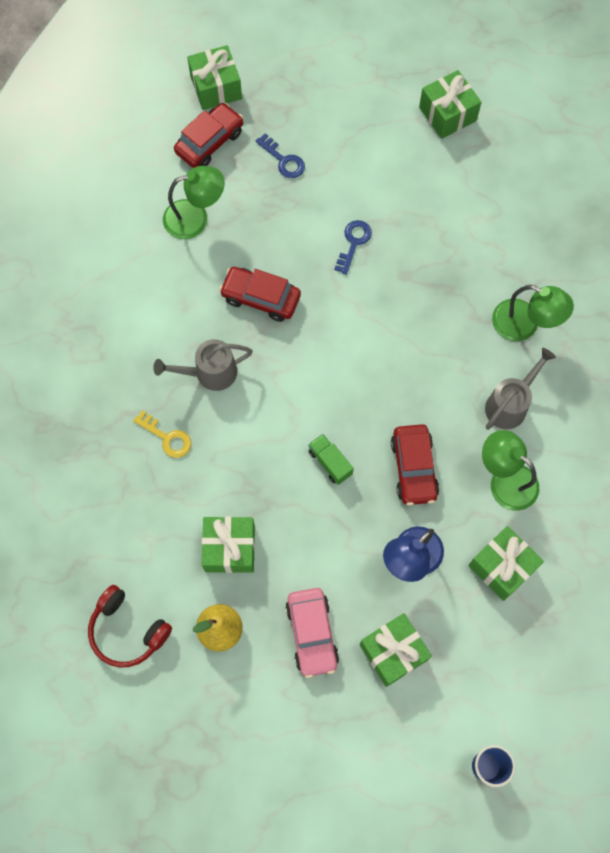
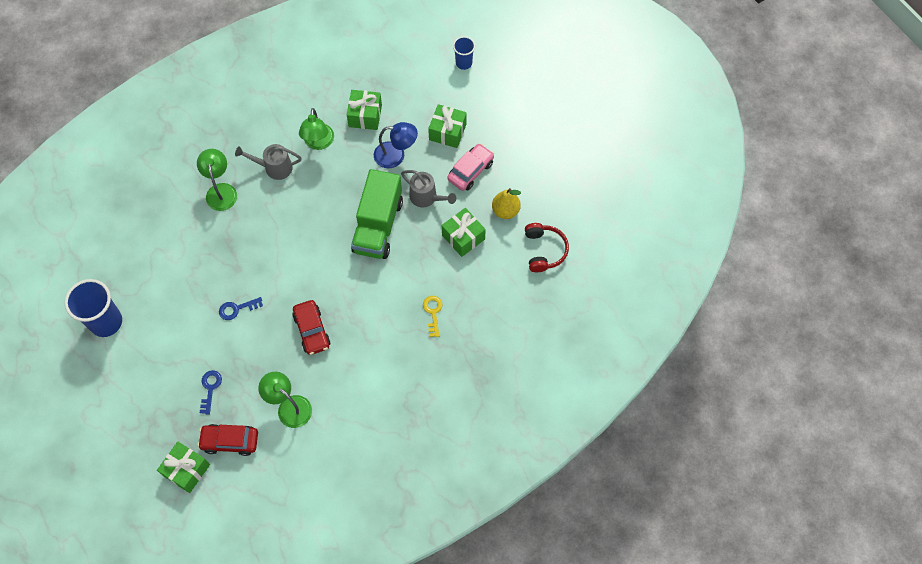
camera: 130 degrees left, 5 degrees down
(209, 373) = (379, 321): grey watering can -> grey watering can (427, 197)
(330, 462) = (378, 226): green truck -> green truck, size x2.47
(413, 468) = (347, 186): red car -> none
(447, 114) = (106, 322): green gift -> blue cup

